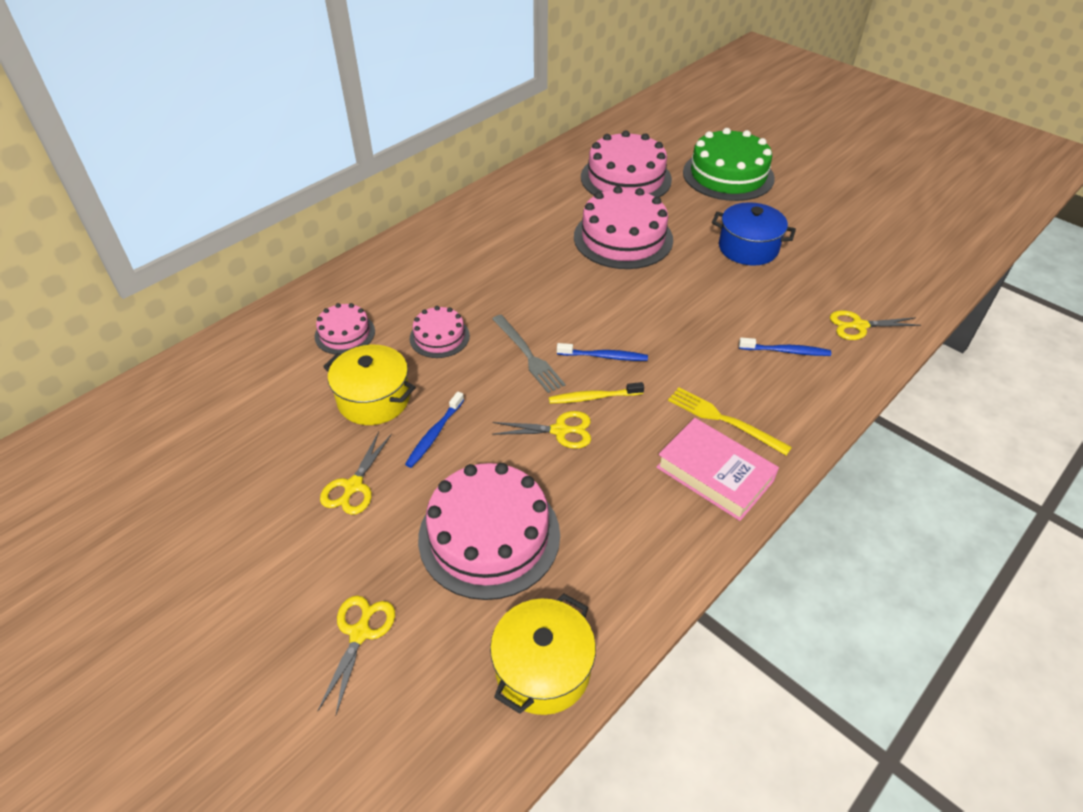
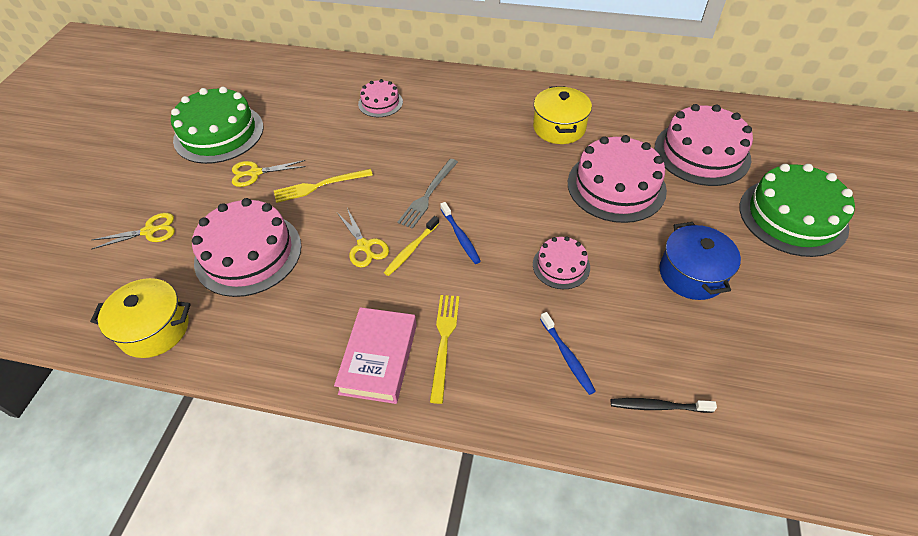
camera: 60 degrees right, 5 degrees up
(233, 500) = (219, 133): none -> green cake
(374, 399) = (332, 144): yellow pot -> yellow pot (559, 128)
(434, 434) = (319, 186): blue toothbrush -> yellow fork
(439, 337) = (411, 144): pink cake -> pink cake (561, 266)
(593, 397) = (411, 250): yellow toothbrush -> yellow toothbrush turned 105 degrees counterclockwise
(859, 326) = (658, 406): yellow scissors -> black toothbrush

